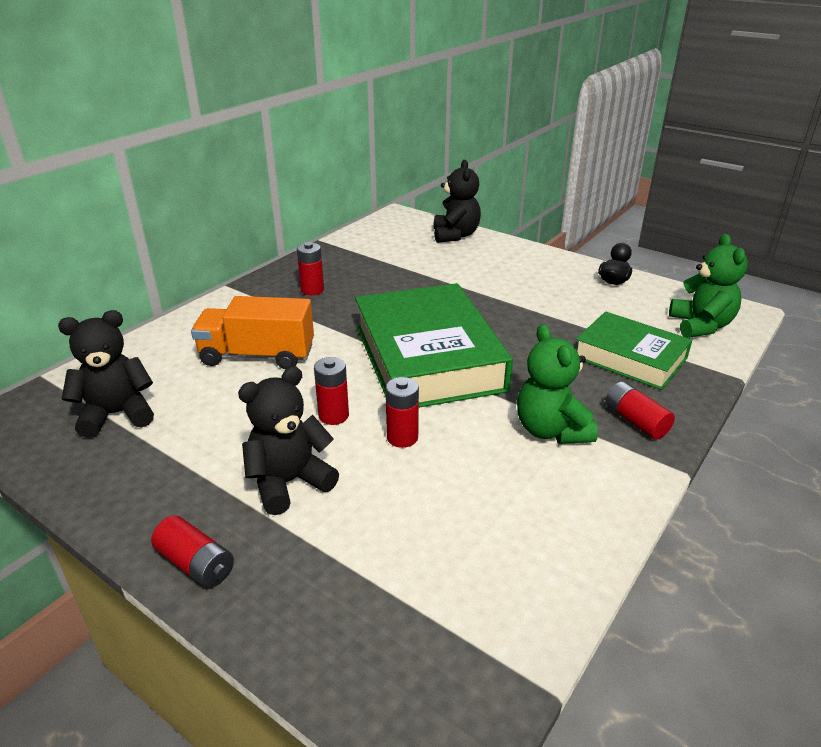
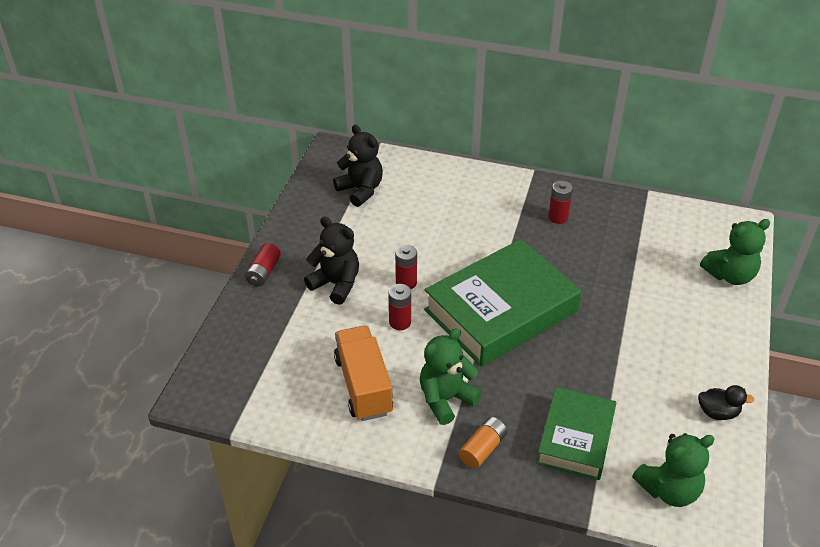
camera: 70 degrees right, 10 degrees up
(257, 355) = (452, 223): orange truck -> orange truck (363, 385)
(455, 235) = (730, 275): black teddy bear -> green teddy bear
(635, 421) = (483, 449): red battery -> orange battery

